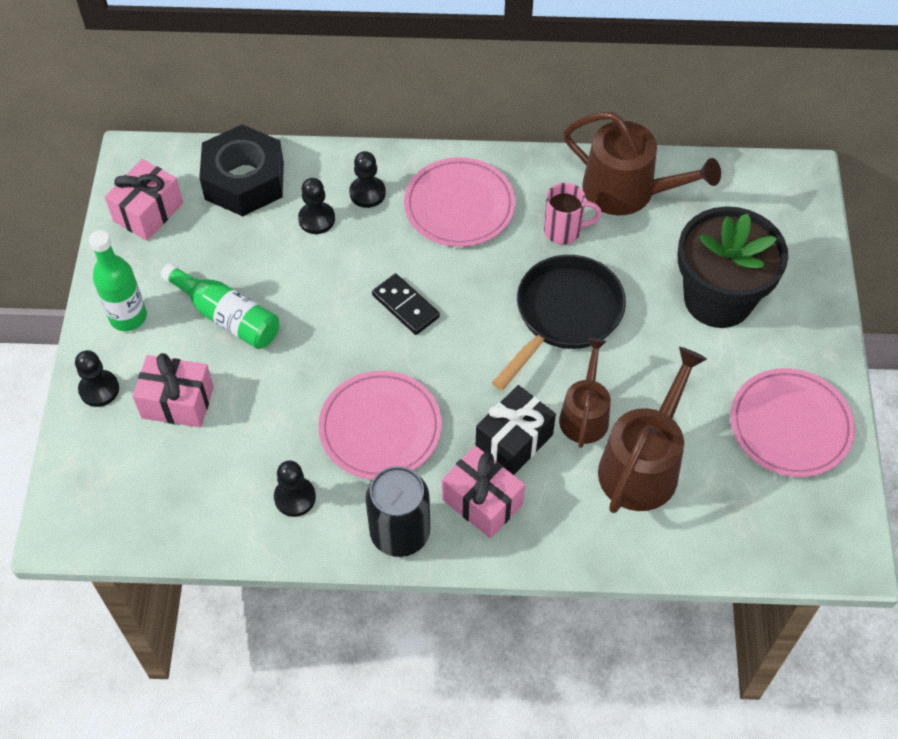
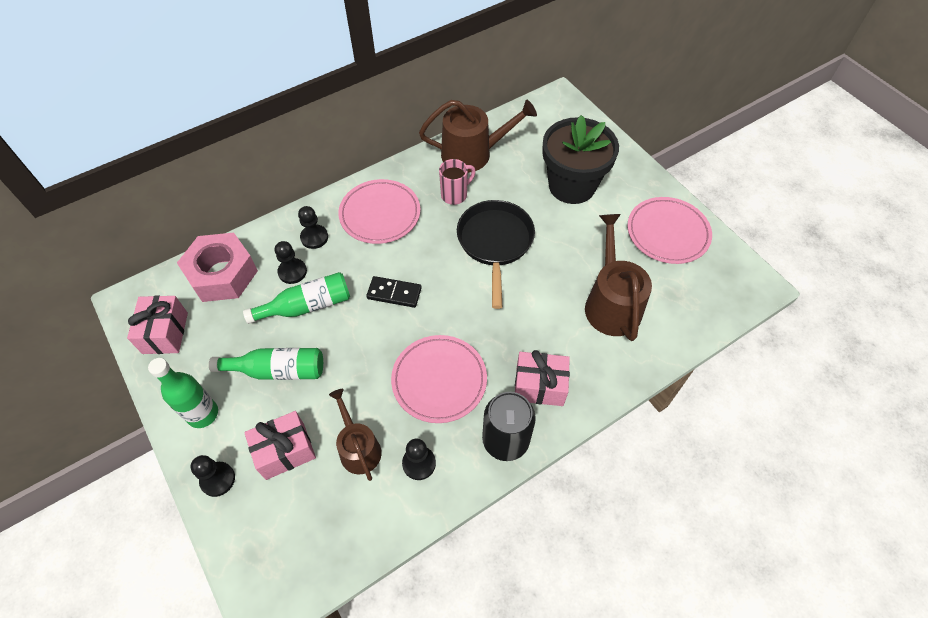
camera: 35 degrees left, 0 degrees up
(244, 180) = (222, 274): black nut -> pink nut
(304, 266) = (307, 306): none -> green bottle
(514, 441) = (527, 336): black gift -> none
(584, 415) = (555, 294): brown watering can -> brown watering can (358, 448)

